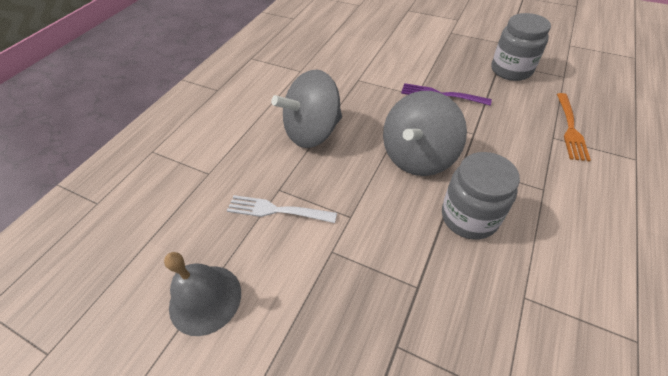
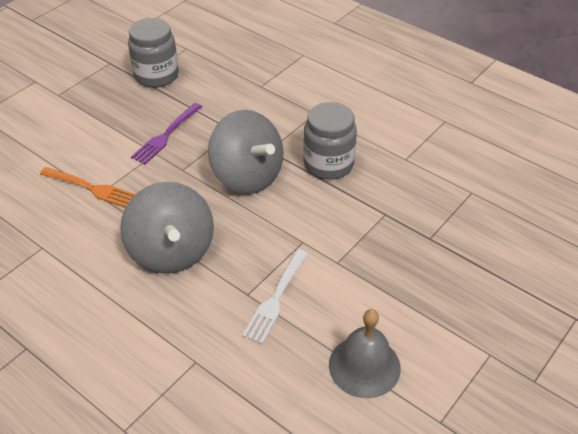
camera: 80 degrees left, 5 degrees down
(570, 128) = (255, 72): orange fork -> orange fork (91, 188)

